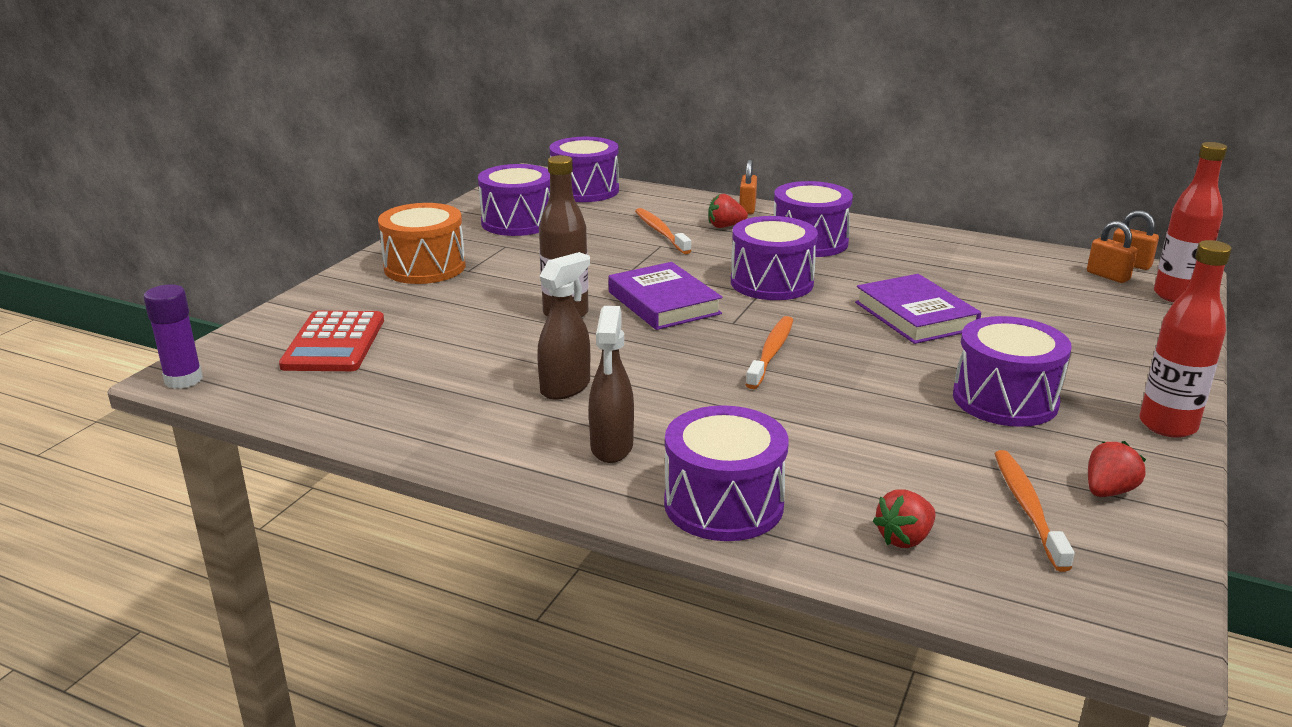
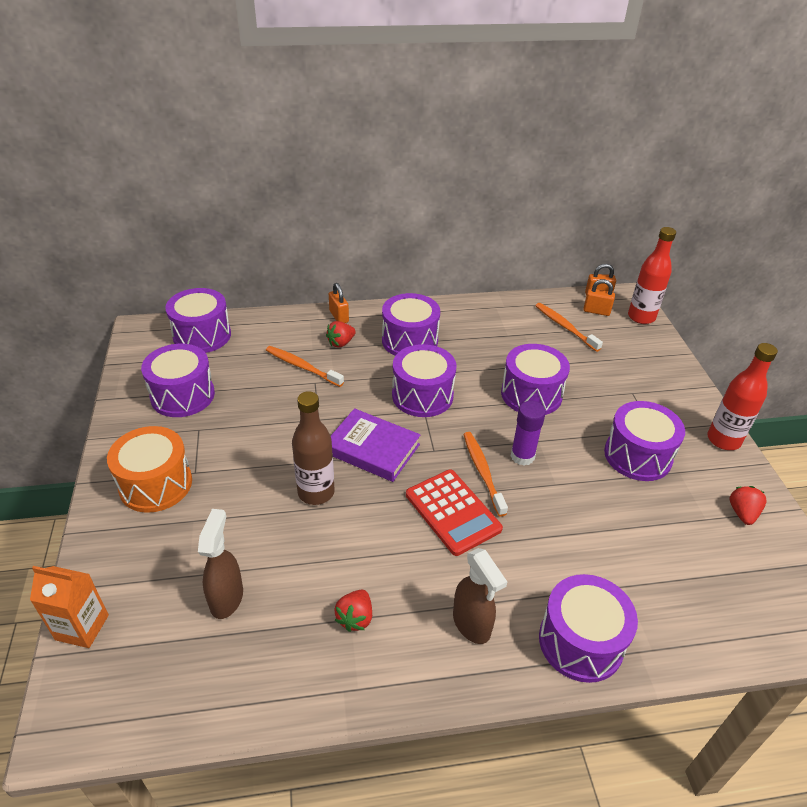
camera: 35 degrees left, 15 degrees up
(183, 380) = (72, 735): purple glue stick -> purple glue stick (522, 456)
(264, 327) = (82, 627): none -> orange carton
(334, 343) = (165, 616): red calculator -> red calculator (452, 512)
(566, 387) = (388, 577): brown spray bottle -> brown spray bottle (227, 598)
(904, 538) = (691, 614): red strawberry -> red strawberry (355, 618)
(915, 316) = (531, 394): purple book -> purple drum
(1028, 508) = (722, 550): orange toothbrush -> orange toothbrush (565, 327)

